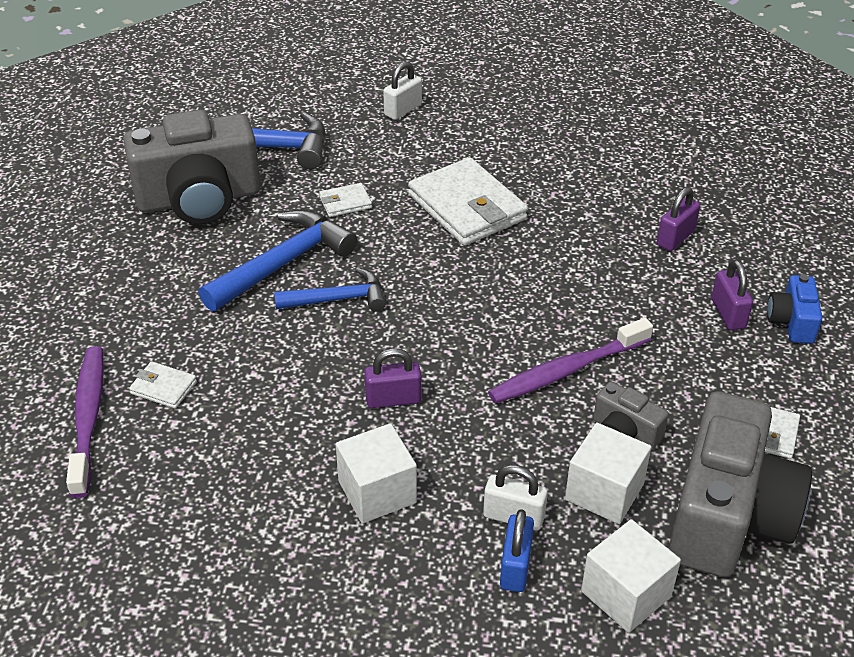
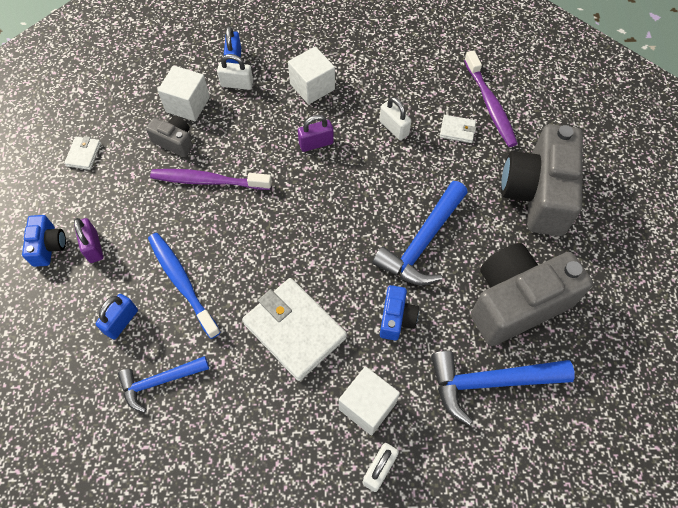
camera: 170 degrees right, 20 degrees up
(261, 404) = (394, 128): none -> white padlock
(338, 299) = (372, 216): blue hammer -> blue hammer (159, 381)
(345, 203) = (396, 318): white wallet -> blue camera
(567, 370) = (209, 181): purple toothbrush -> purple toothbrush turned 135 degrees counterclockwise
(602, 263) = (182, 283): none -> blue toothbrush
(626, 594) = (179, 55): white cube -> white cube (367, 406)
(675, 238) = (121, 321): purple padlock -> blue padlock
(727, 516) = (121, 101): grey camera -> grey camera (537, 194)

